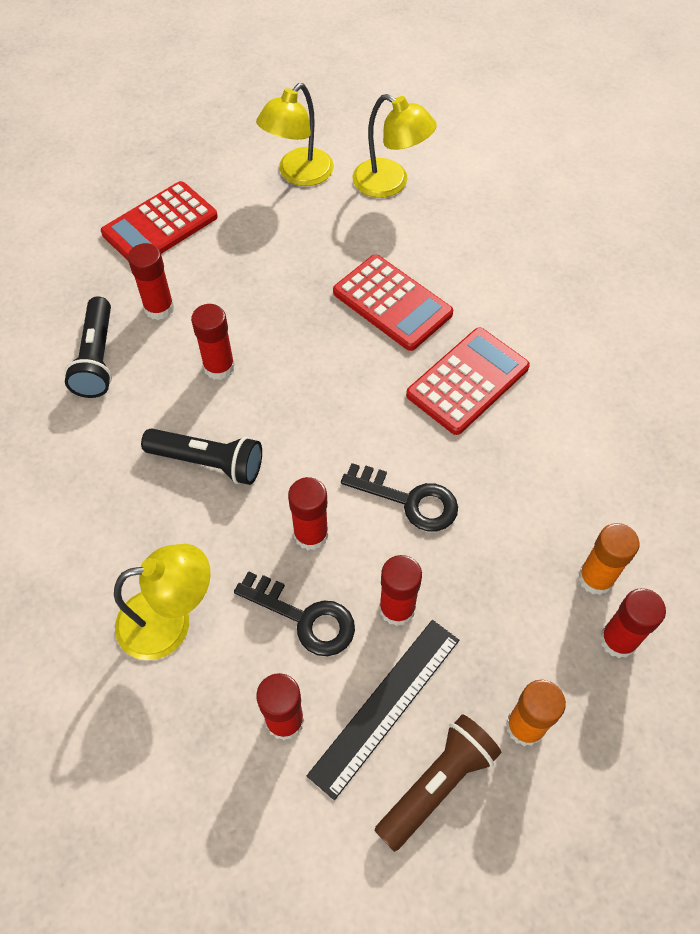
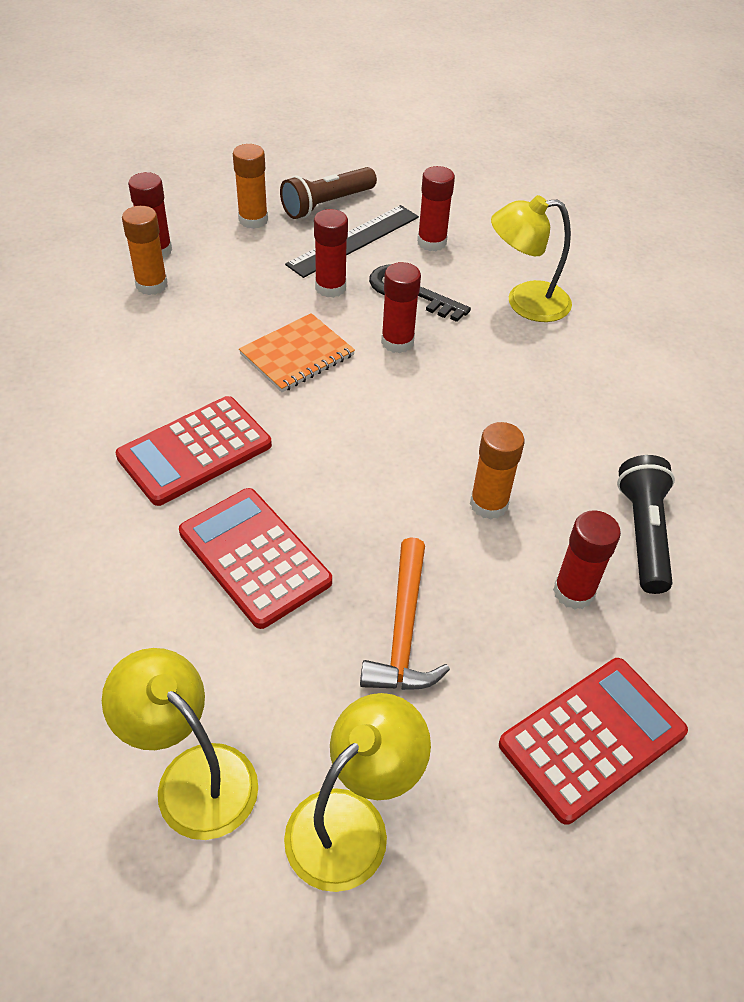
camera: 175 degrees left, 10 degrees down
(208, 462) = (497, 409): black flashlight -> none
(219, 367) = (488, 504): red glue stick -> orange glue stick
(279, 269) = (404, 630): none -> orange hammer
(409, 500) = (297, 355): black key -> orange notebook

